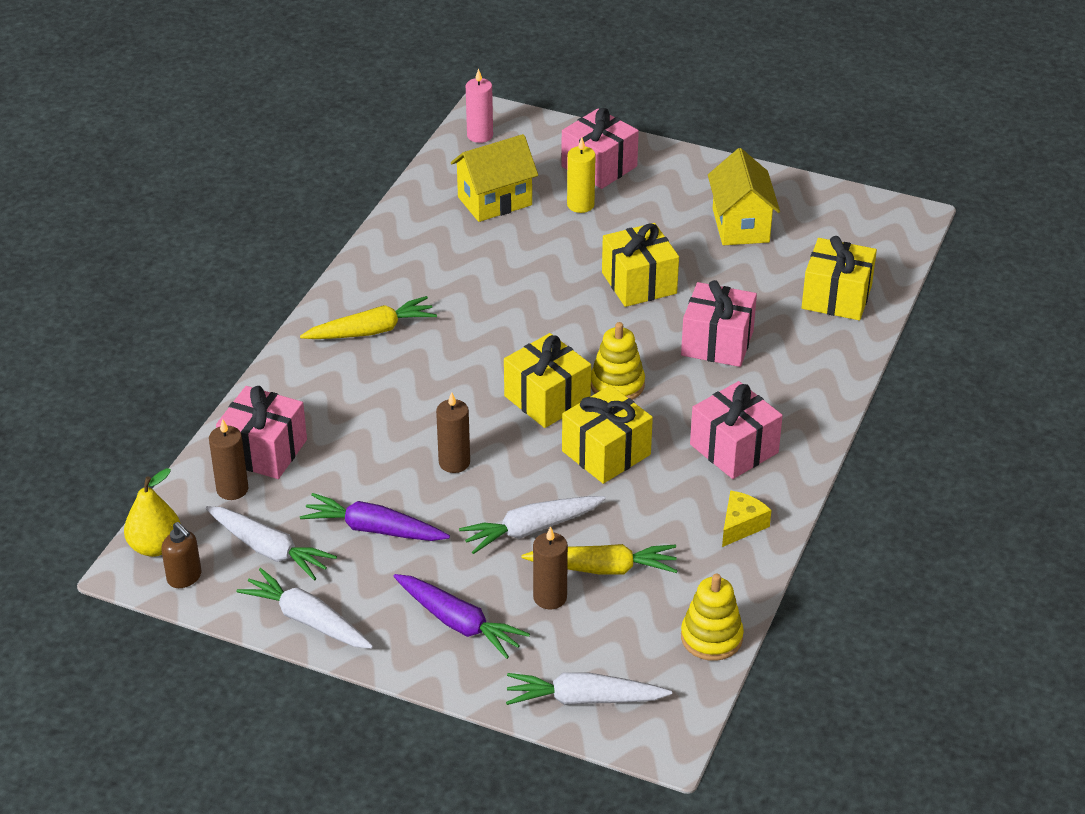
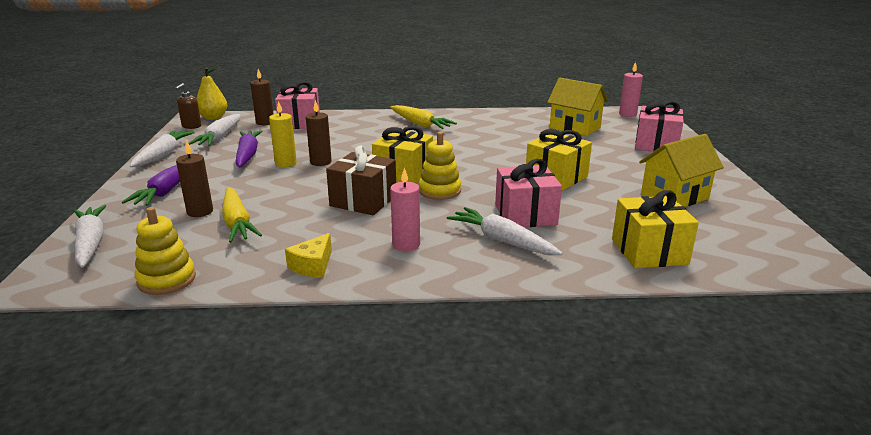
camera: 65 degrees right, 15 degrees down
(531, 529) = (268, 193): white carrot -> white carrot (502, 241)
(580, 205) = (609, 147): yellow candle -> yellow candle (285, 163)
(606, 453) = (363, 201): yellow gift -> brown gift
(734, 448) = (406, 245): pink gift -> pink candle
(741, 525) = (313, 266): yellow cheese -> yellow cheese turned 105 degrees clockwise

